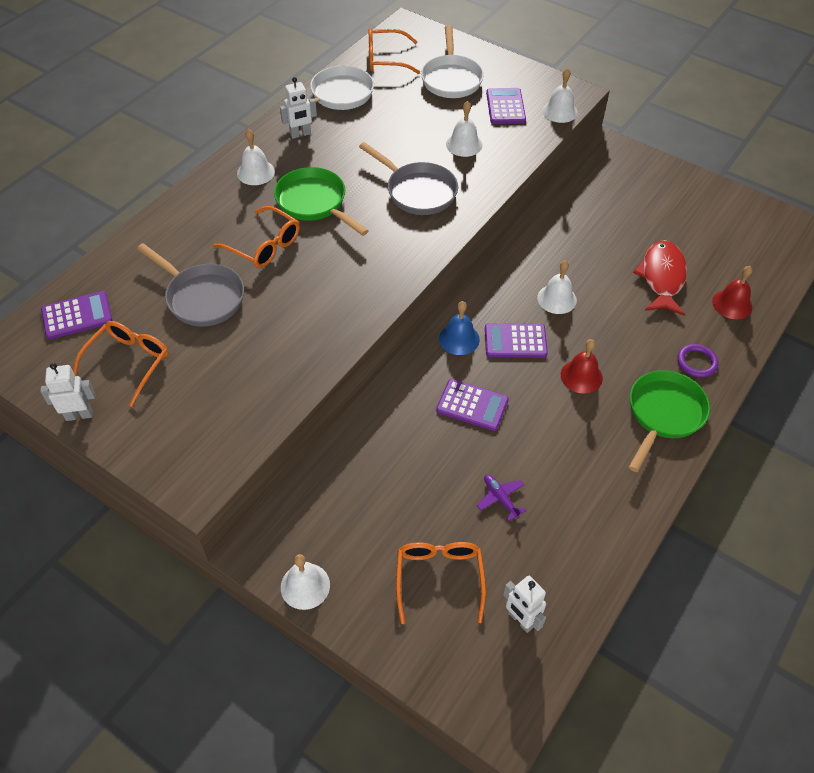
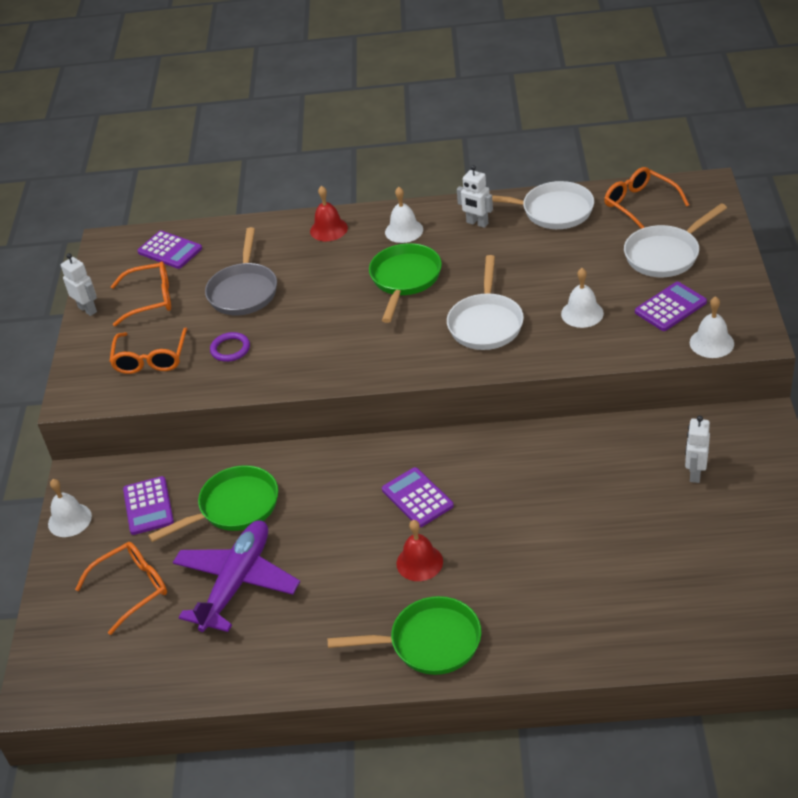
camera: 60 degrees right, 10 degrees down
(264, 246) = (328, 285): orange glasses -> orange glasses (150, 359)
(413, 456) = (234, 507): none -> green pan
(418, 191) = (486, 323): grey pan -> white pan
(459, 339) = (384, 462): blue bell -> none
(472, 405) = (318, 511): purple calculator -> purple calculator (148, 506)
(500, 498) = (237, 582): purple plane -> purple plane, size x2.47
(520, 620) = (131, 658): white robot -> white robot (695, 473)
(557, 299) = (498, 496): white bell -> none
(662, 277) = (610, 554): red fish -> none
(696, 362) = (520, 635): purple ring -> purple ring (230, 349)
(732, 304) = (633, 625): red bell -> red bell (328, 229)

